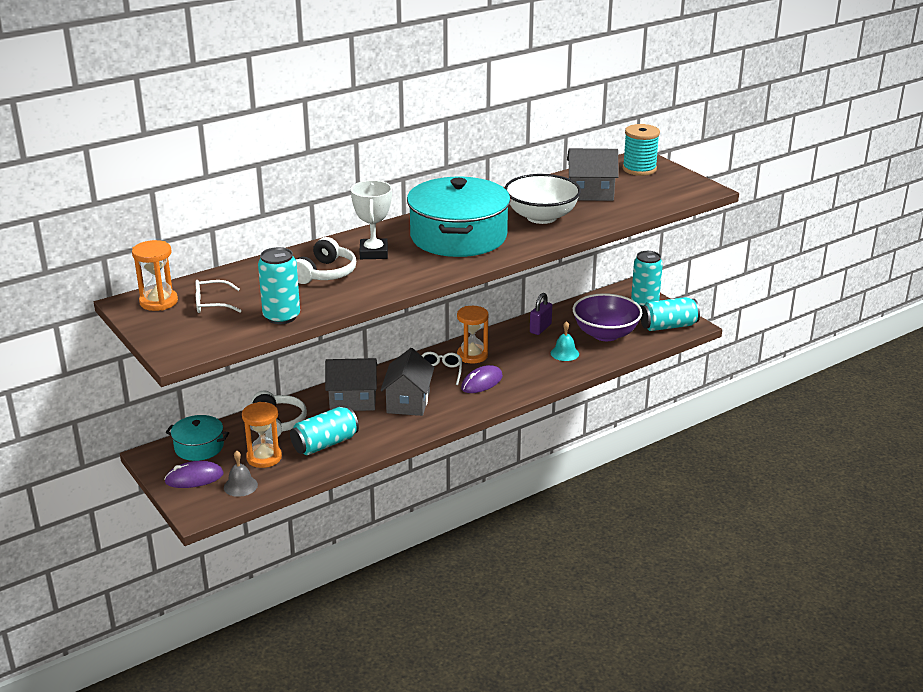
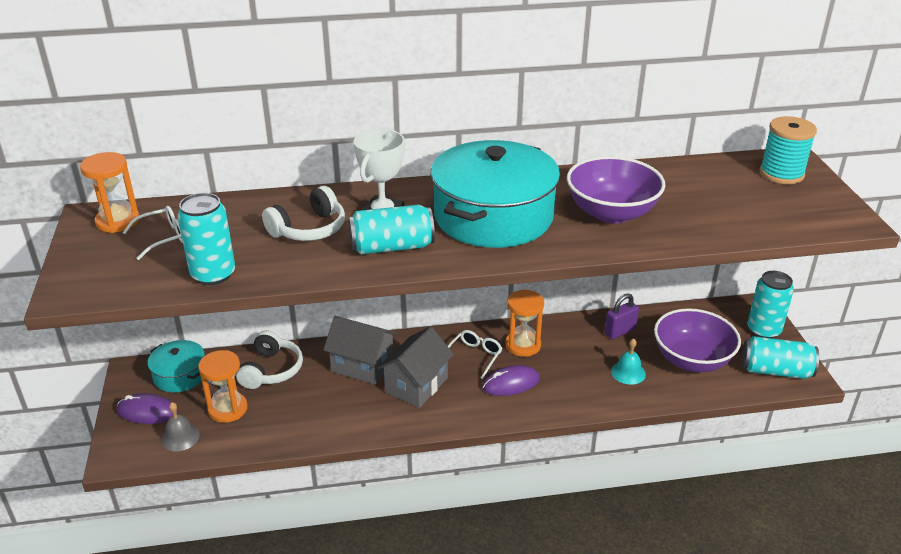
camera: 25 degrees right, 5 degrees up
(211, 304) = (163, 238): white glasses -> white glasses turned 135 degrees clockwise
(325, 444) = (297, 411): turquoise can -> turquoise can (392, 247)
(541, 217) = (611, 213): white bowl -> purple bowl
(590, 193) = (696, 194): grey house -> none

